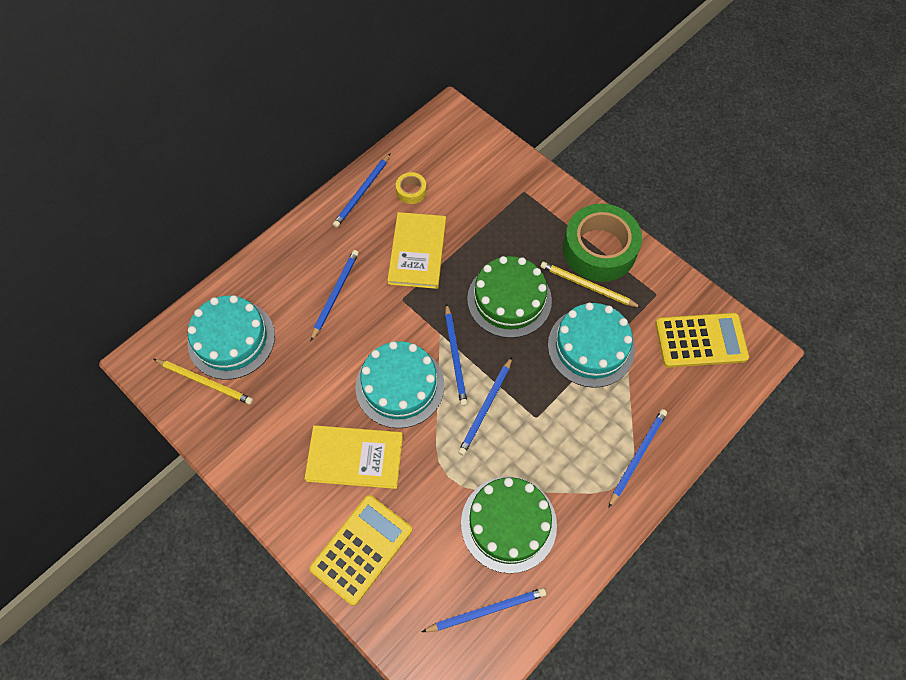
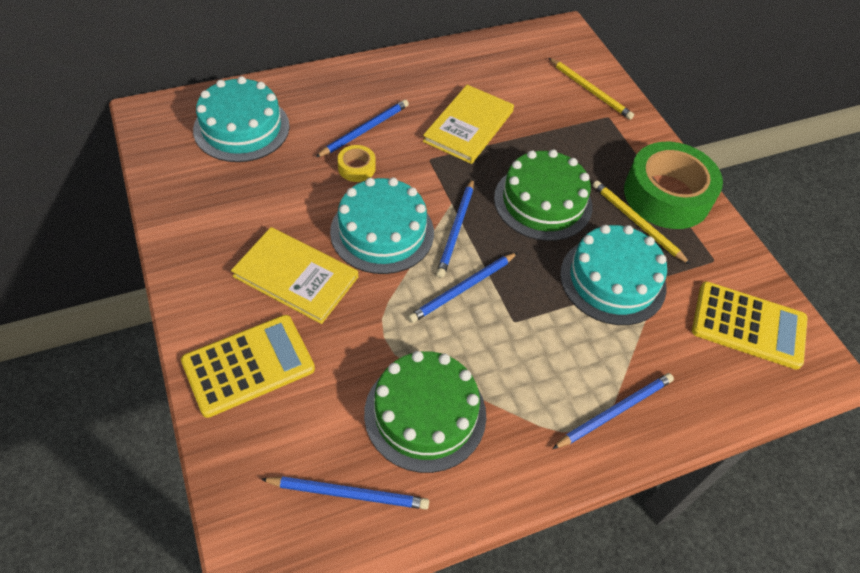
camera: 20 degrees right, 10 degrees down
(205, 382) = (193, 152): yellow pencil -> yellow pencil (590, 91)
(362, 192) = (441, 60): blue pencil -> none
(411, 191) = (491, 76): yellow tape -> yellow tape (356, 168)

